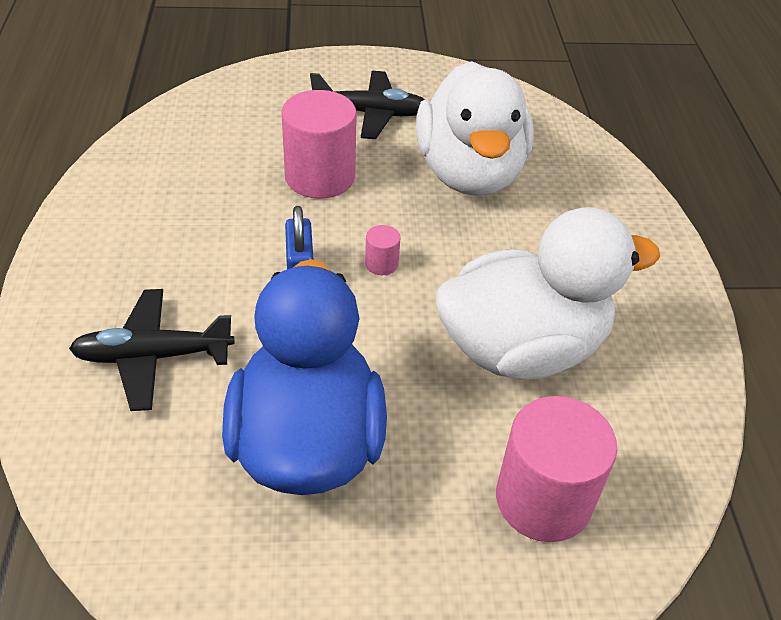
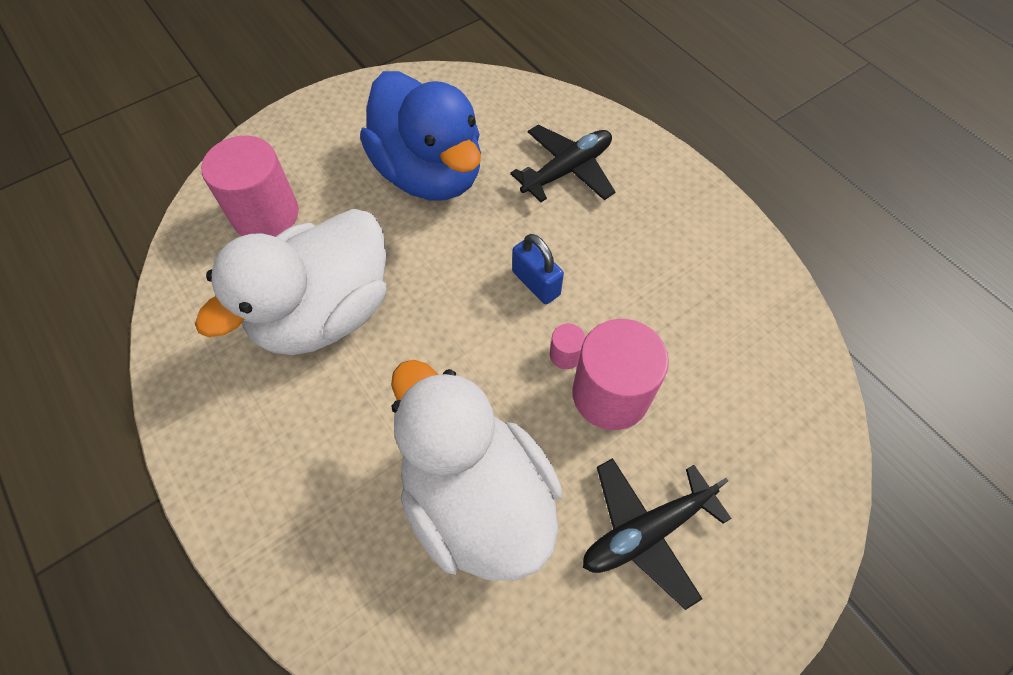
camera: 150 degrees right, 15 degrees up
(381, 264) = (481, 328): pink cylinder -> pink cylinder (565, 355)

